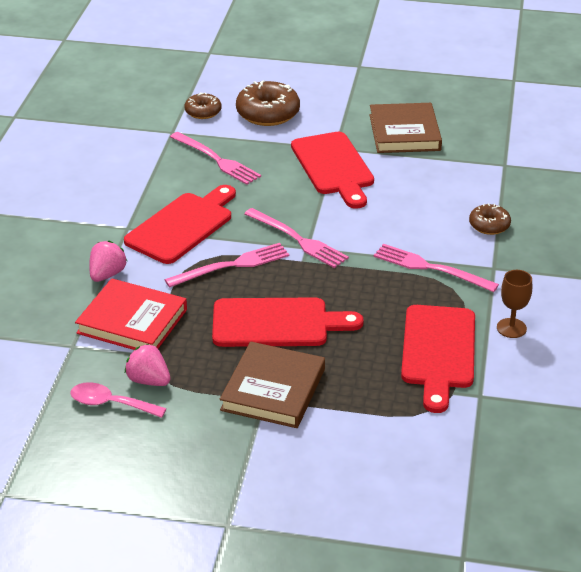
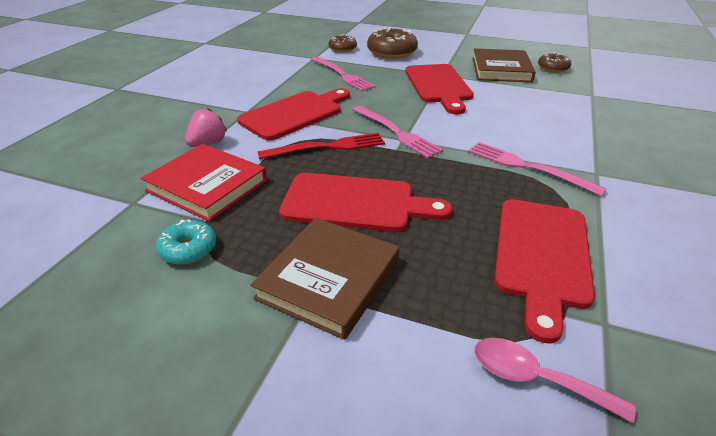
camera: 10 degrees right, 0 degrees up
(110, 404) = (129, 272): pink spoon -> pink spoon (535, 378)
(149, 380) = (189, 249): pink strawberry -> turquoise donut
(232, 265) = (327, 147): pink fork -> red fork
(489, 225) = (585, 137): brown donut -> brown donut (553, 68)
(511, 328) = (631, 238): brown goblet -> none

